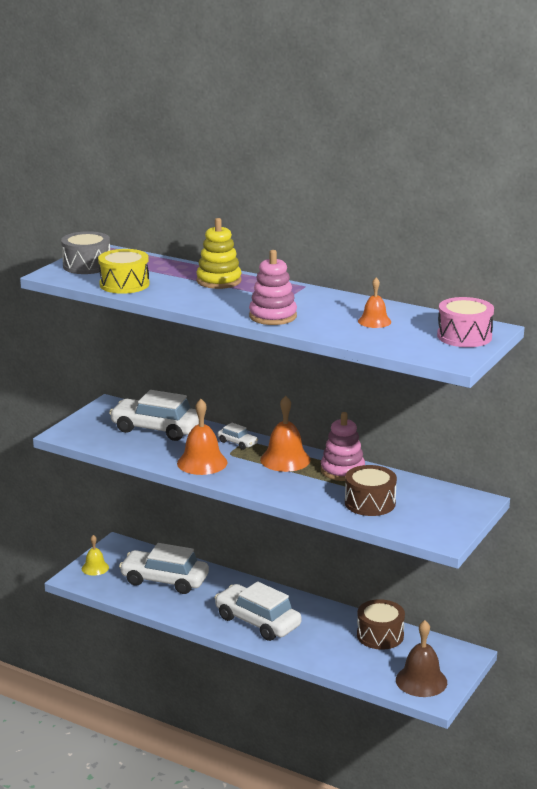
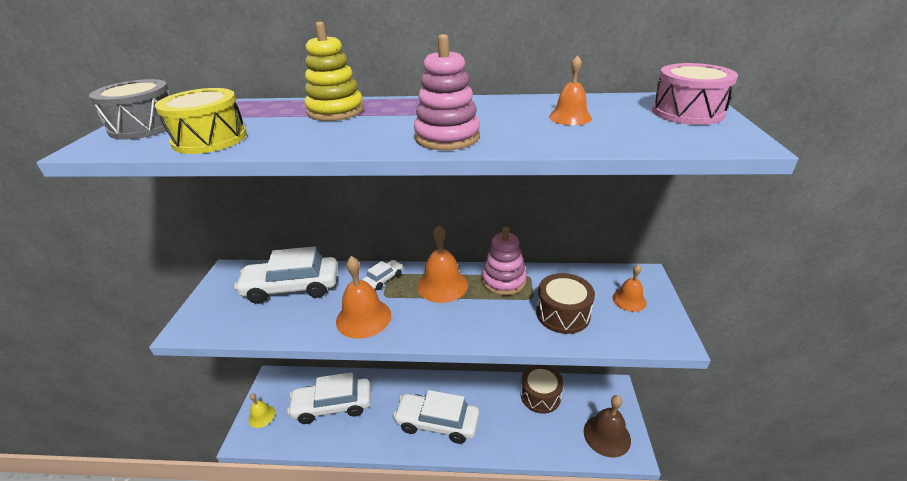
camera: 25 degrees left, 10 degrees up
(237, 443) = (383, 279): white car -> white car turned 60 degrees counterclockwise
(440, 510) = (629, 300): none -> orange bell

